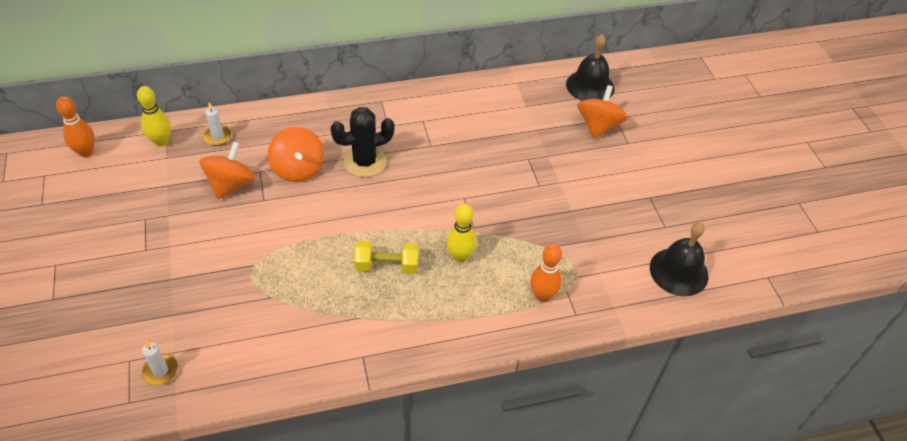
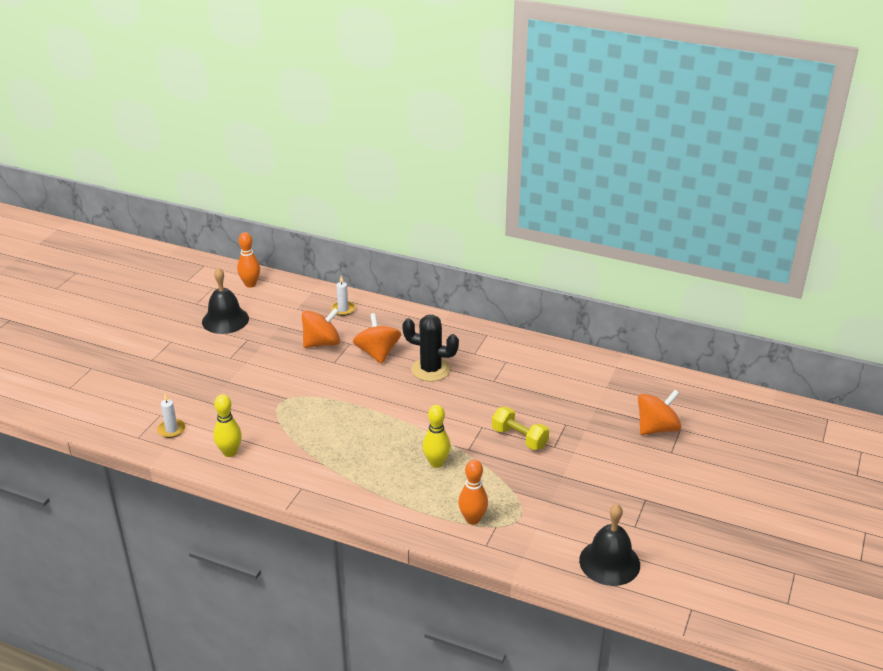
camera: 40 degrees right, 15 degrees down
(161, 141) = (303, 297): yellow bowling pin -> yellow bowling pin (230, 452)
(298, 169) = (377, 353): orange spinning top -> orange spinning top turned 150 degrees clockwise
(387, 266) = (376, 442): yellow dumbbell -> yellow dumbbell (519, 438)
(590, 86) = (683, 396): black bell -> black bell (225, 320)

